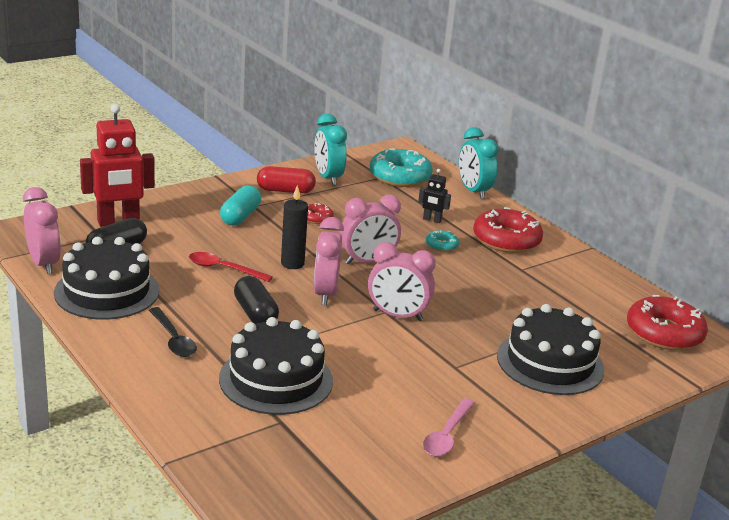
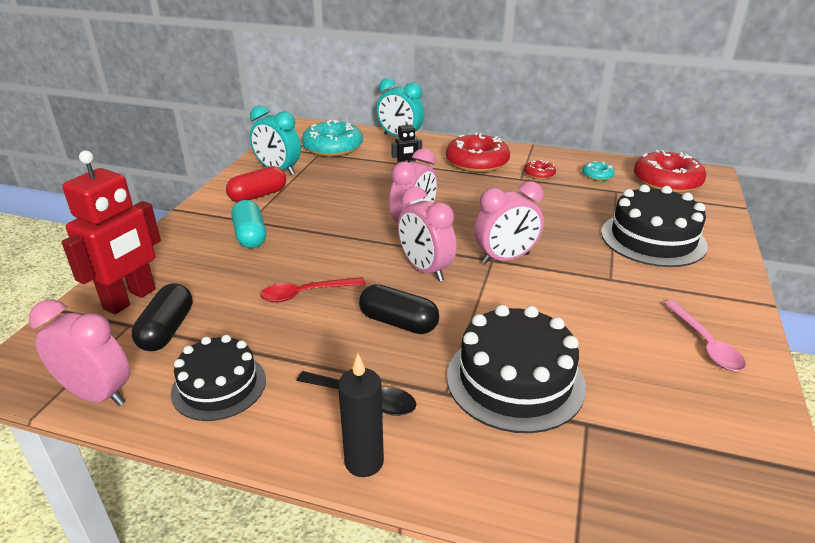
camera: 35 degrees left, 5 degrees up
(107, 291) = (219, 386): black cake -> black cake, size x0.67
(292, 264) = (358, 257): black candle -> black candle (364, 462)
(316, 218) = (319, 207): red donut -> red donut (539, 174)
(441, 245) = (443, 186): turquoise donut -> turquoise donut (597, 175)

